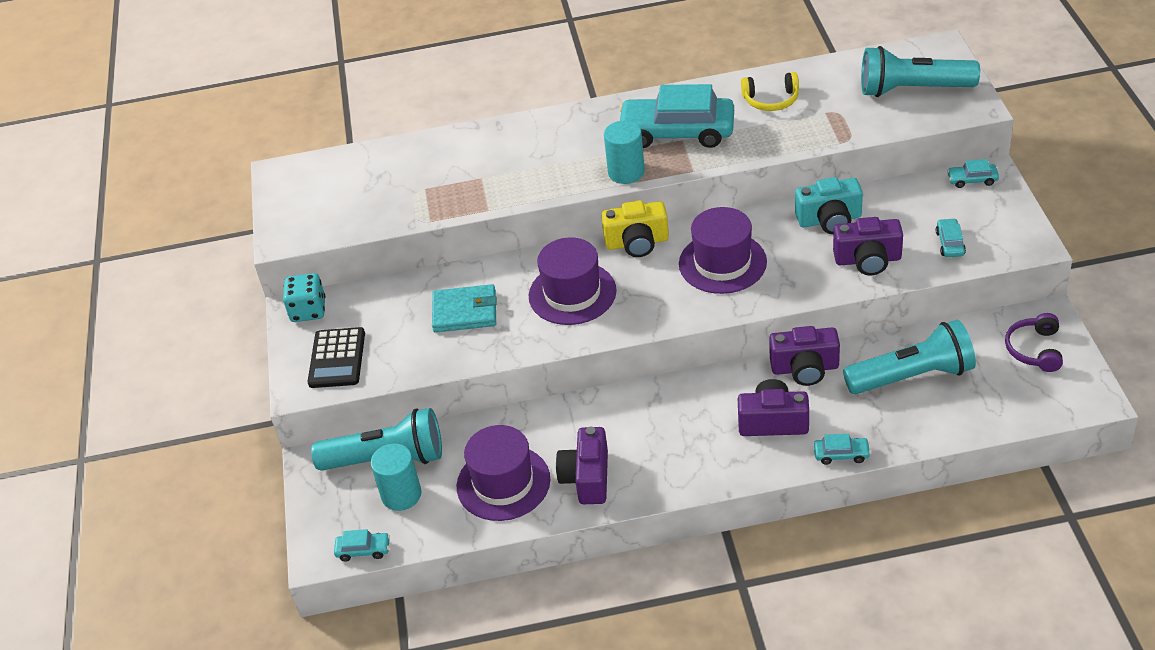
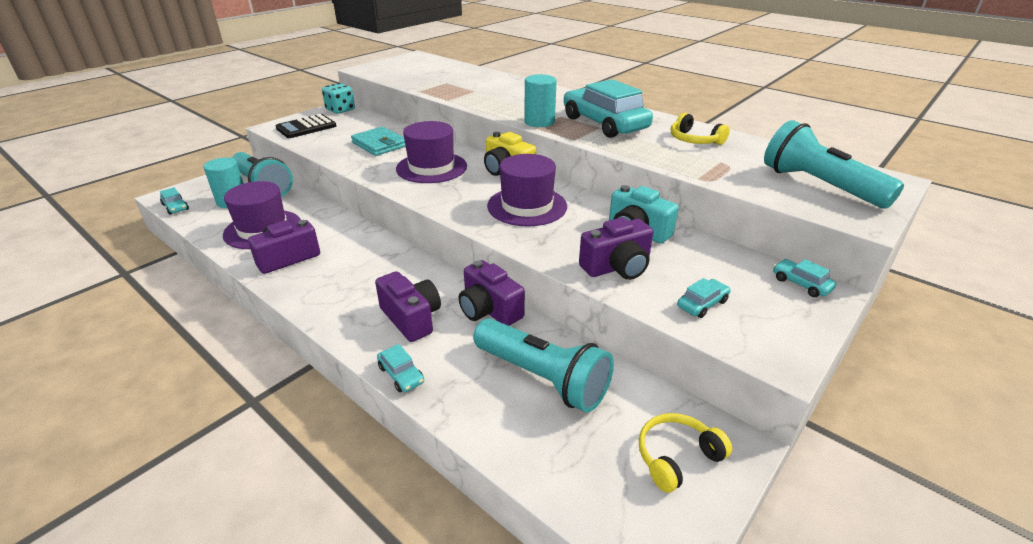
camera: 45 degrees right, 10 degrees down
(868, 260) = (617, 267): purple camera -> purple camera turned 75 degrees counterclockwise
(1034, 349) = (676, 457): purple headphones -> yellow headphones

